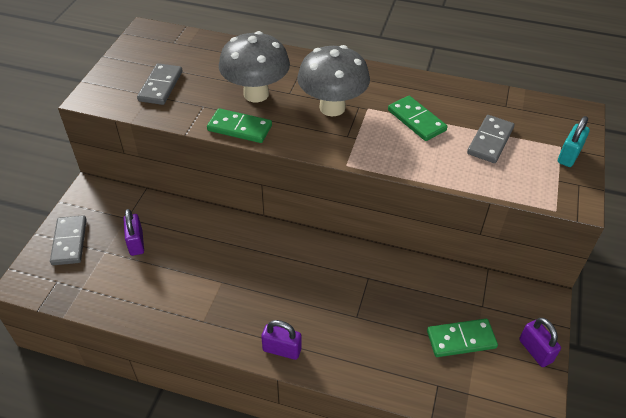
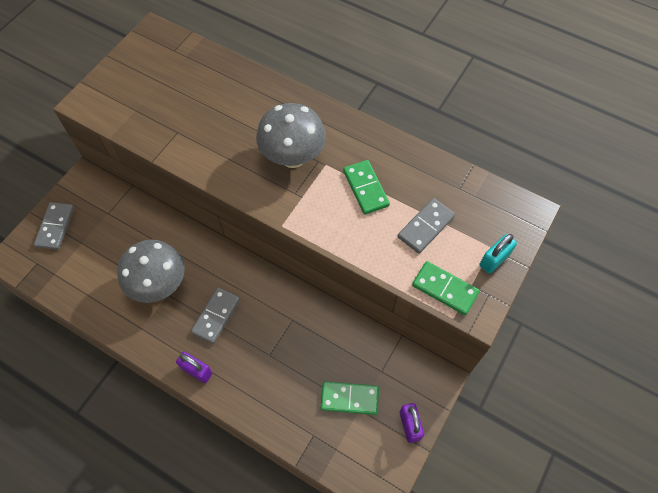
camera: 15 degrees right, 15 degrees up
(136, 243) = (109, 240): purple padlock -> none
(161, 86) = (147, 101): grey domino -> grey domino (216, 316)
(239, 128) = (201, 164): green domino -> green domino (444, 289)
(256, 94) = (229, 127): grey mushroom -> grey mushroom (159, 285)

